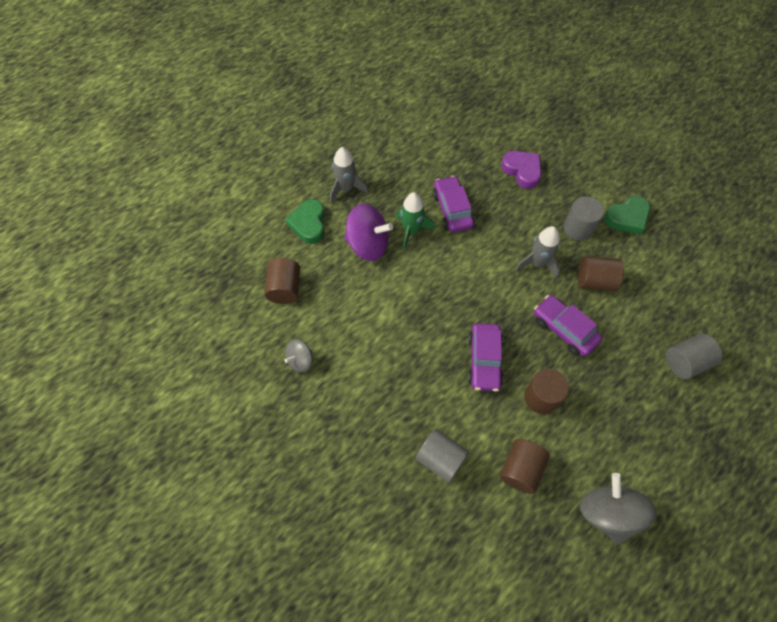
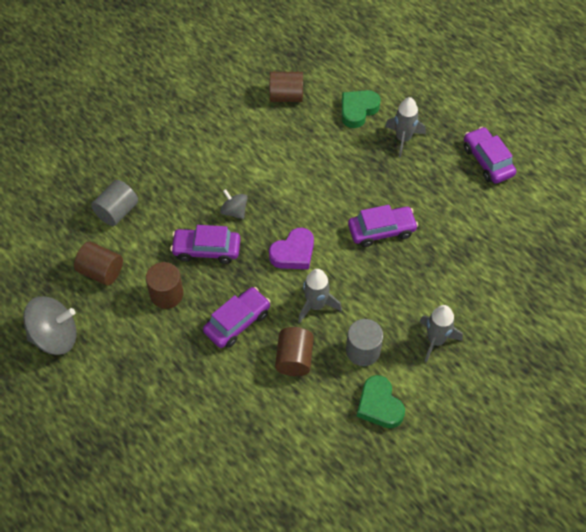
camera: 90 degrees right, 5 degrees down
(300, 360) = (214, 111): grey spinning top -> grey spinning top (234, 211)
(308, 224) = (358, 110): green heart -> green heart turned 45 degrees counterclockwise
(368, 244) = (335, 158): purple spinning top -> none
(373, 128) = (487, 161): none -> purple car
(411, 231) = (352, 194): green rocket -> none
(522, 171) = (440, 302): purple heart -> purple heart (293, 253)
(560, 176) = (435, 340): none -> grey rocket
(685, 362) = (195, 434): grey cylinder -> none

